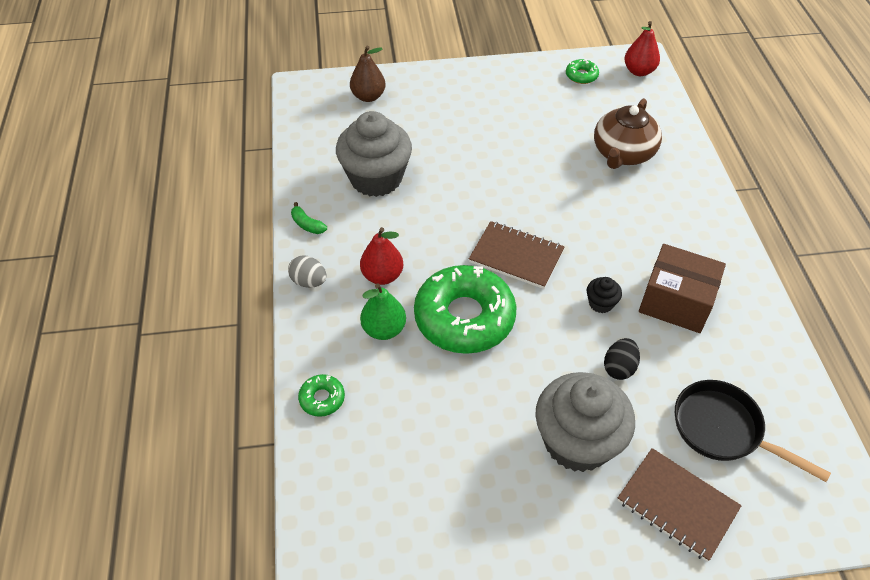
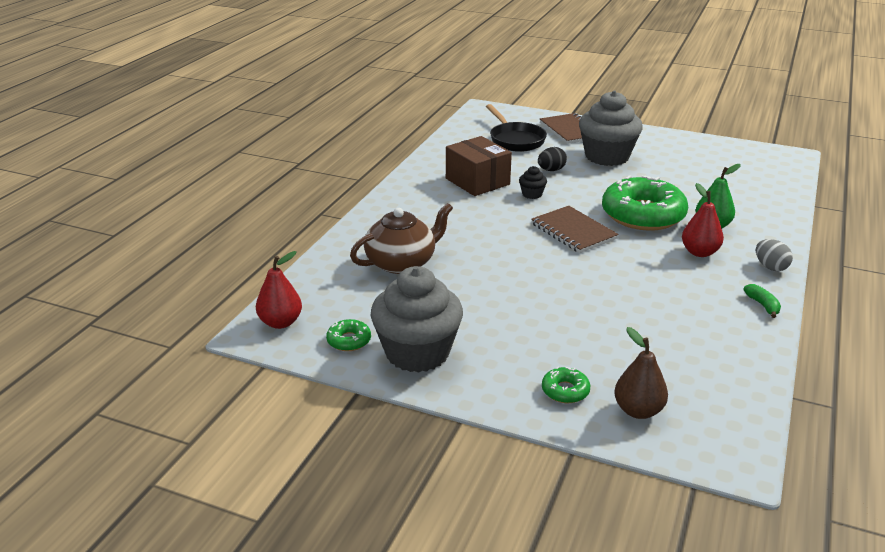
camera: 150 degrees left, 20 degrees down
(322, 398) = (774, 210): green donut -> green donut (565, 391)
(376, 178) = (671, 320): grey cupcake -> grey cupcake (417, 352)

